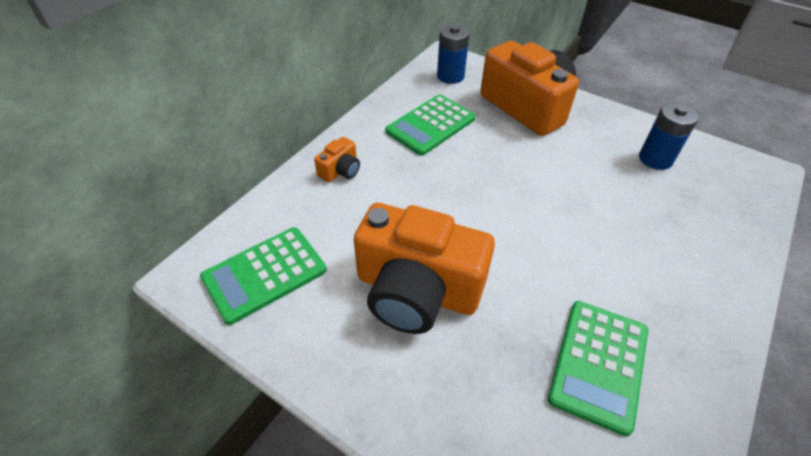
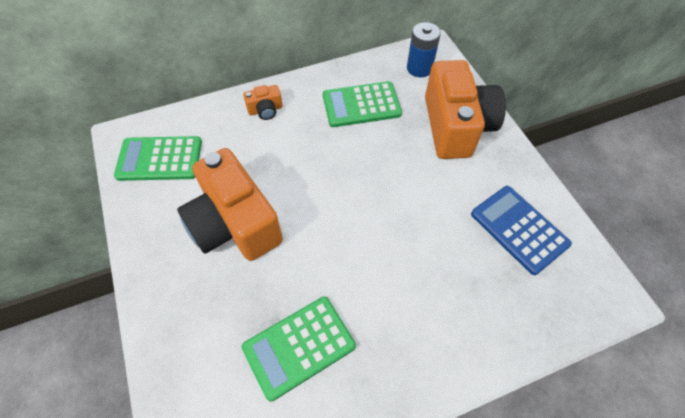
camera: 35 degrees right, 10 degrees up
(655, 159) = (519, 229): blue battery -> blue calculator

